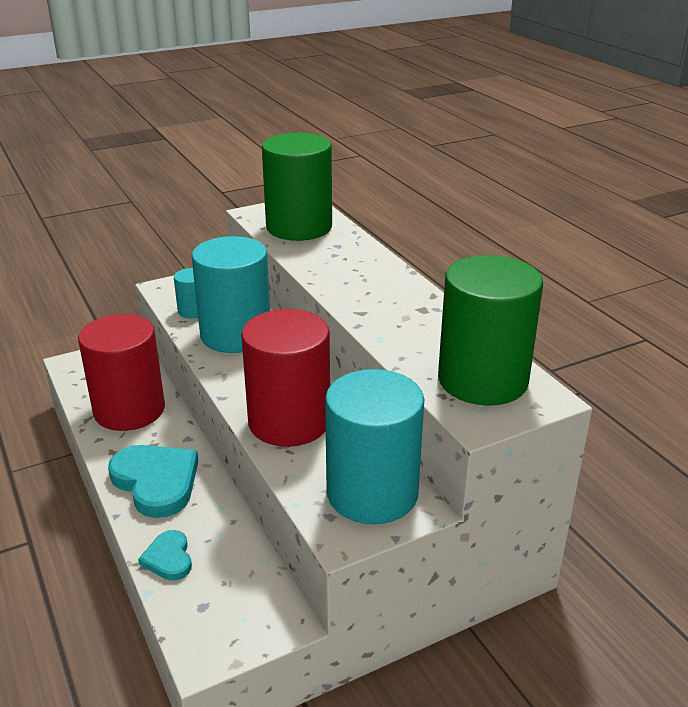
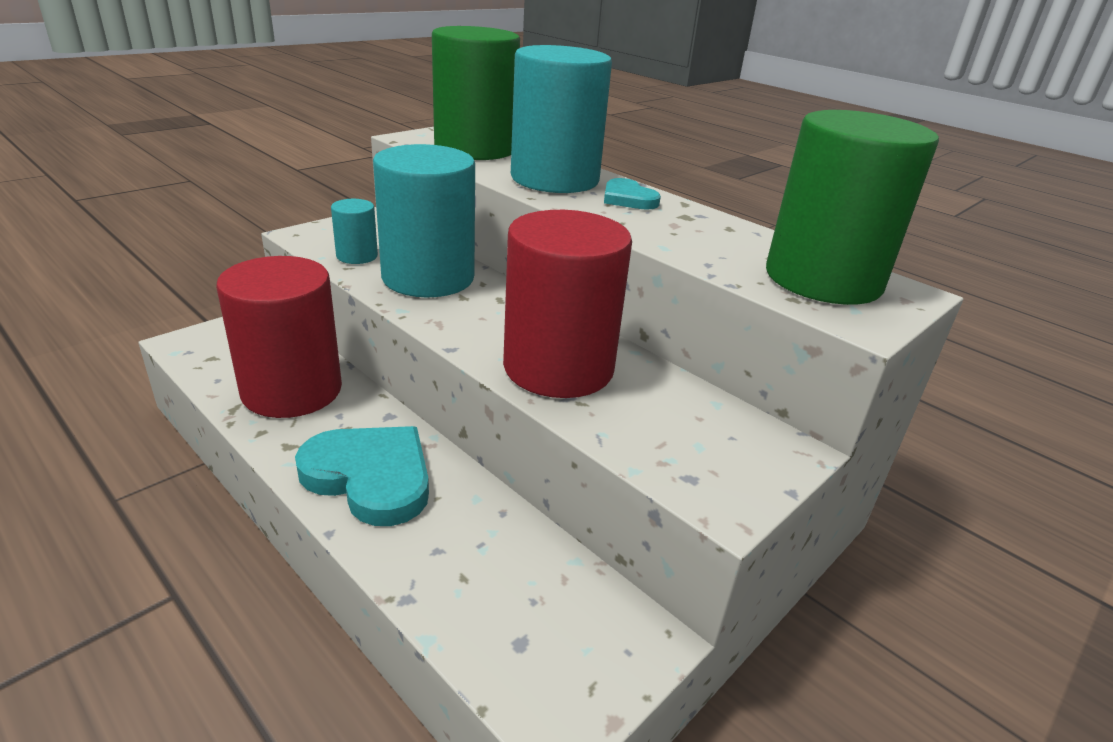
camera: 20 degrees left, 0 degrees up
(168, 558) = (436, 581): turquoise heart -> turquoise heart (628, 199)
(372, 493) = (722, 440): turquoise cylinder -> turquoise cylinder (554, 179)

